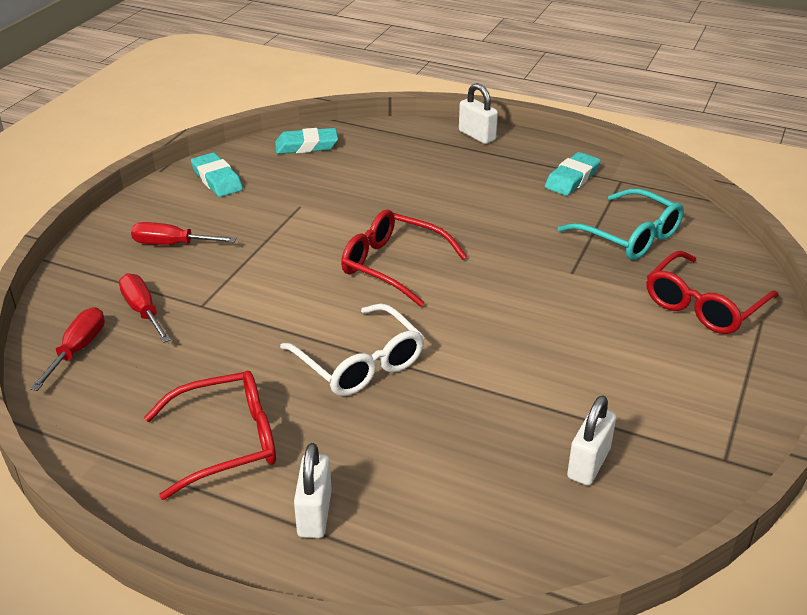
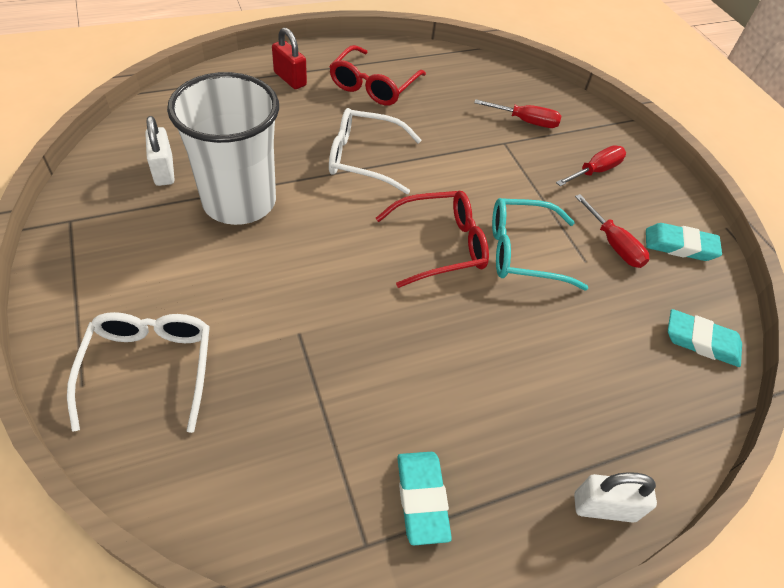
camera: 130 degrees right, 15 degrees up
(77, 350) = (514, 86): red screwdriver -> red screwdriver (613, 244)
(306, 146) = (701, 341): turquoise eraser -> turquoise eraser turned 75 degrees clockwise
(314, 514) = (290, 79): white padlock -> red padlock
(532, 388) = (239, 201): none -> white cup
(630, 236) = (281, 428): turquoise glasses -> turquoise glasses (522, 252)
(703, 305) = (149, 368): red glasses -> white glasses

